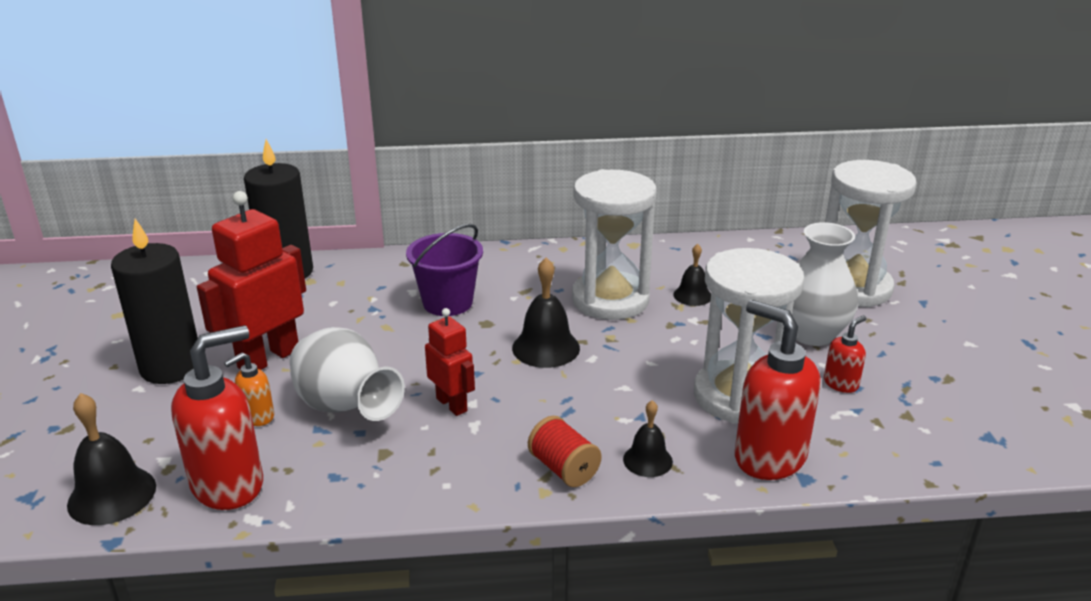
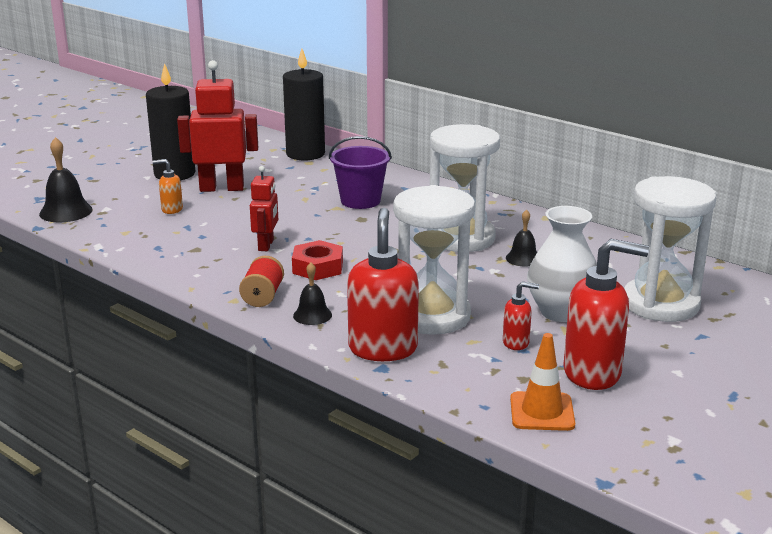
camera: 45 degrees right, 5 degrees down
(229, 485) = (112, 229): red soap dispenser -> red soap dispenser (593, 373)
(346, 409) = (214, 224): white vase -> none
(546, 348) = (369, 244): black bell -> none
(550, 402) = (318, 267): none -> red nut
(975, 439) = (542, 412): none -> orange traffic cone

